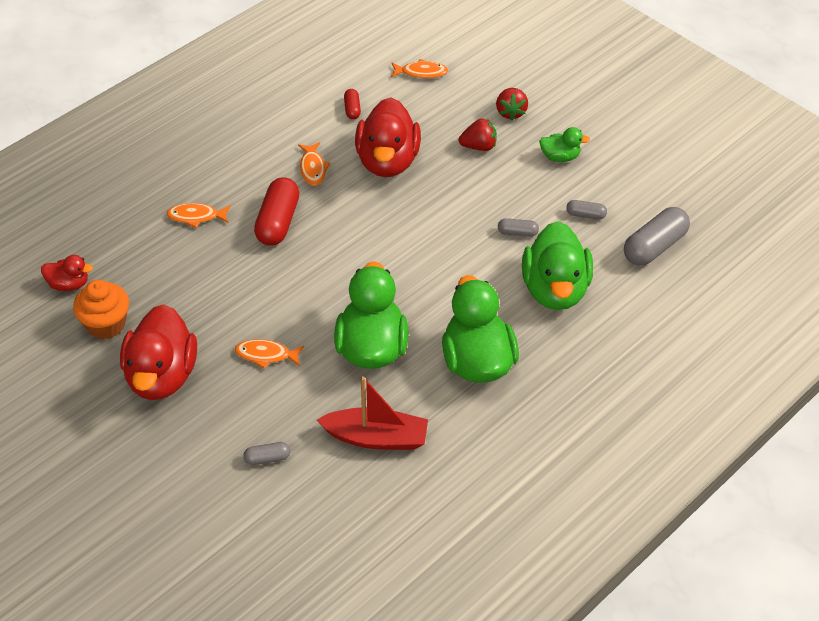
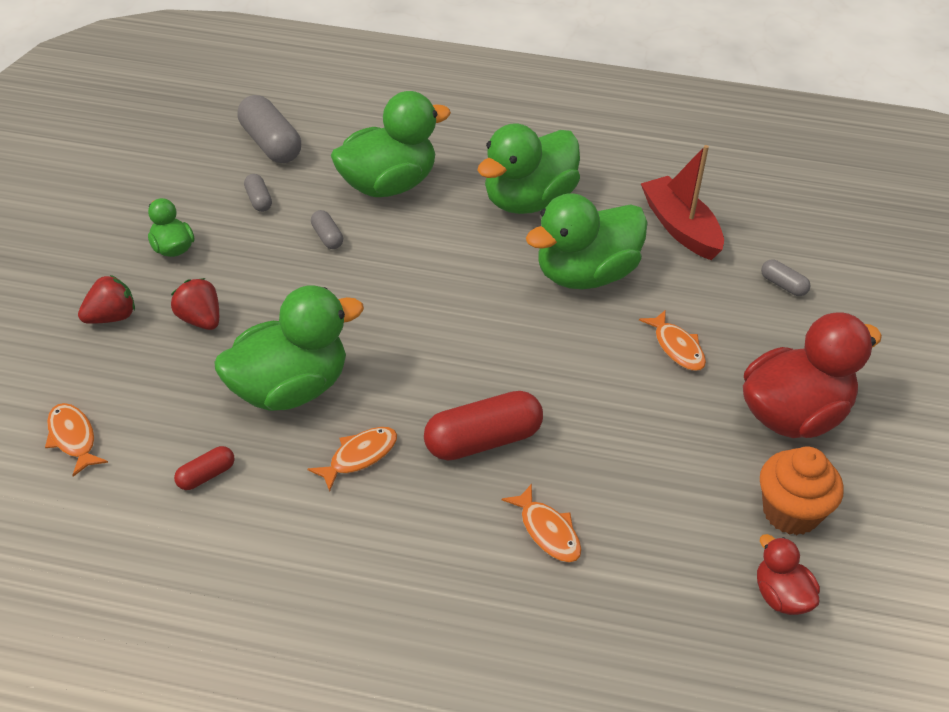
camera: 125 degrees left, 5 degrees down
(387, 161) = (289, 390): red duck -> green duck
(654, 247) = (270, 144): grey capsule -> grey capsule turned 45 degrees clockwise

